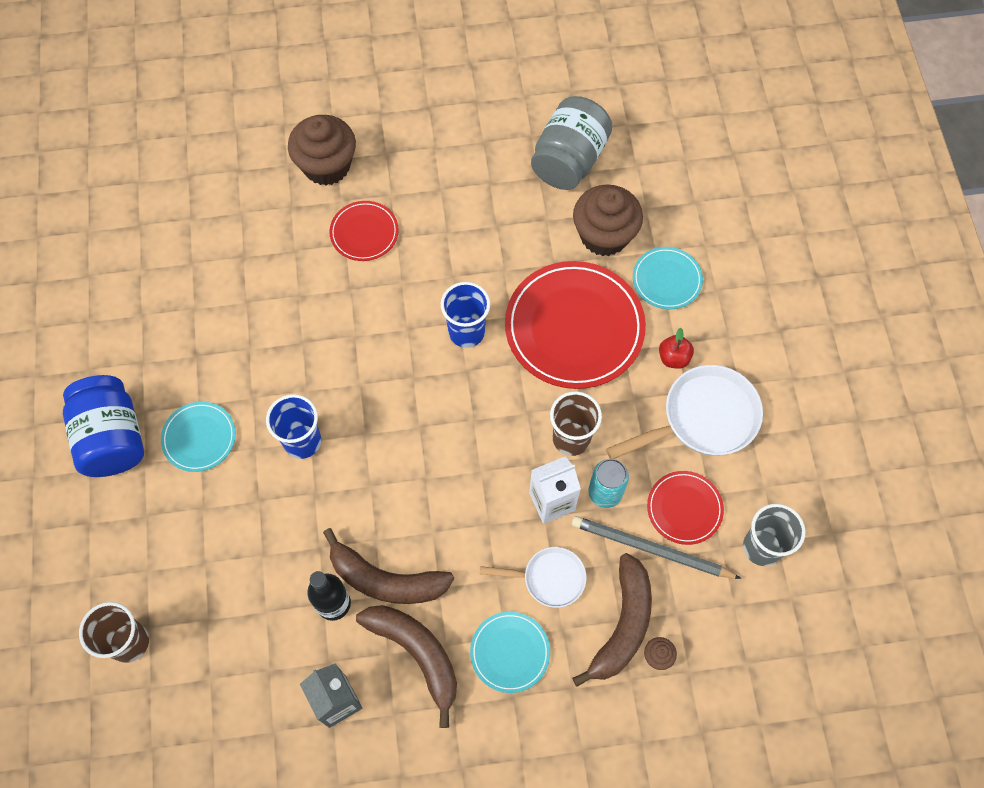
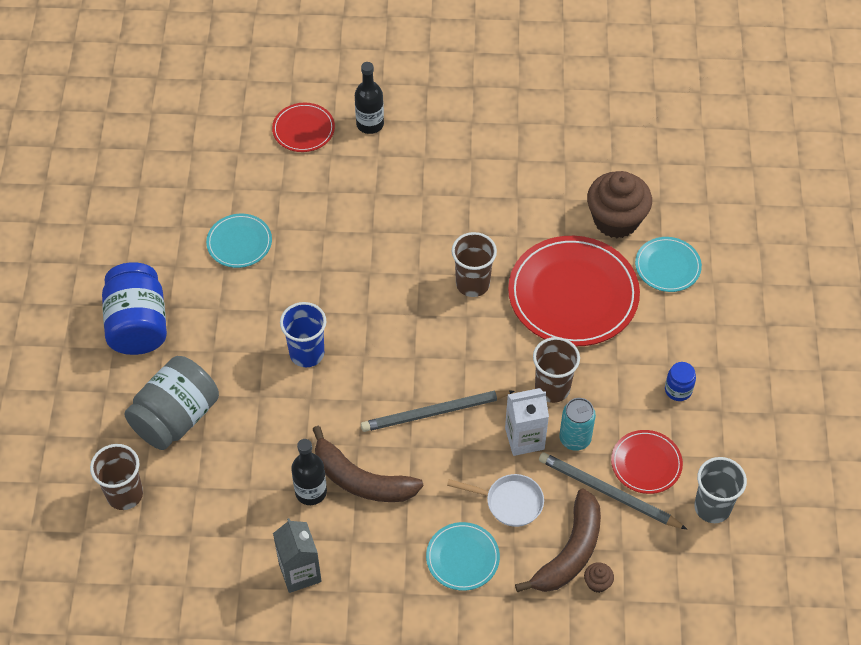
camera: 10 degrees right, 10 degrees down
(199, 438) = (215, 336): turquoise plate -> turquoise plate (239, 242)
(327, 166) = (370, 124): brown cupcake -> black bottle
(364, 233) = (394, 186): red plate -> red plate (303, 129)
(416, 653) = (378, 545): brown banana -> none
(451, 488) = (434, 412): none -> grey pencil
(466, 332) = (472, 284): blue cup -> brown cup
(569, 160) = (595, 150): grey jar -> grey jar (176, 417)
(673, 358) = (661, 334): red apple -> none
(702, 418) = (678, 390): white pan -> blue jar

